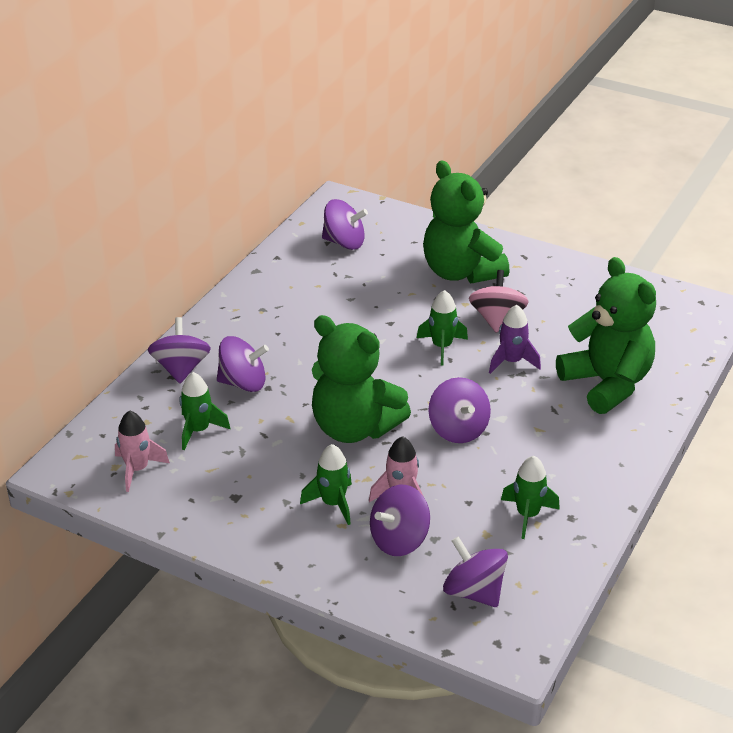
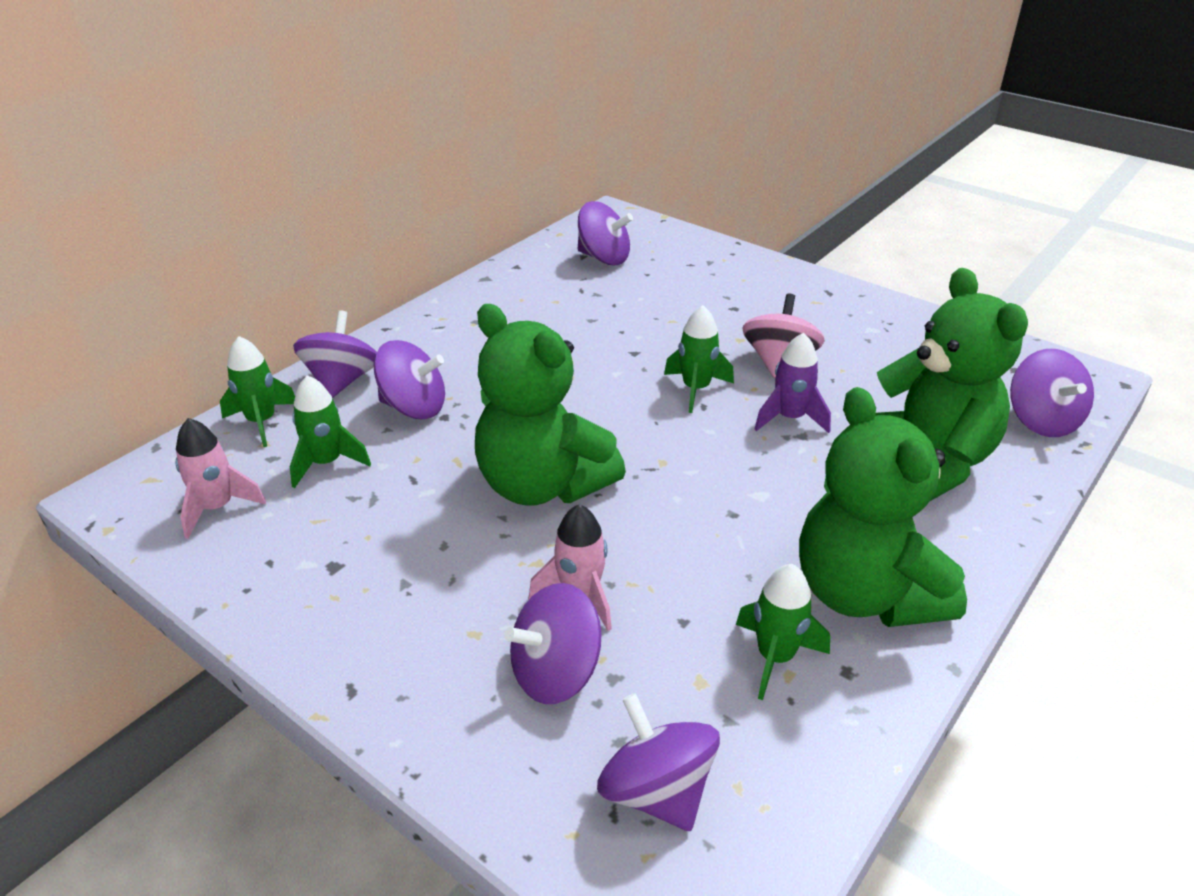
camera: 10 degrees right, 0 degrees up
(333, 503) = (472, 596): green rocket -> green rocket (261, 422)
(458, 429) = (693, 504): purple spinning top -> purple spinning top (1041, 420)
(461, 272) = (742, 302): green teddy bear -> green teddy bear (865, 593)

